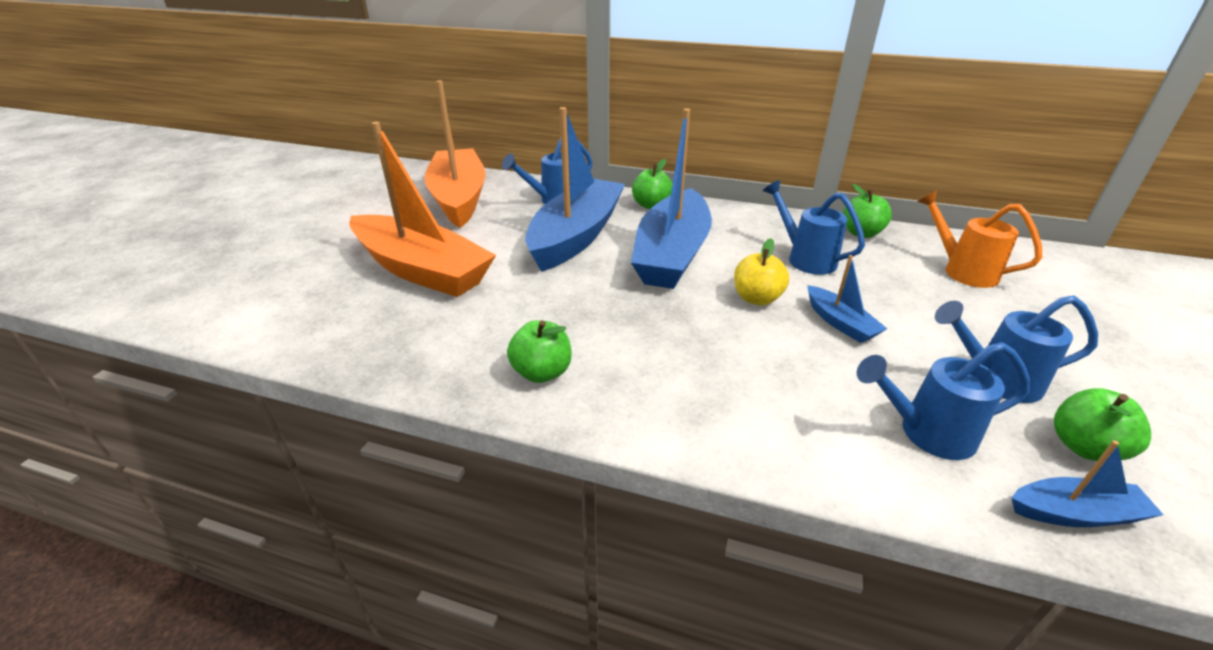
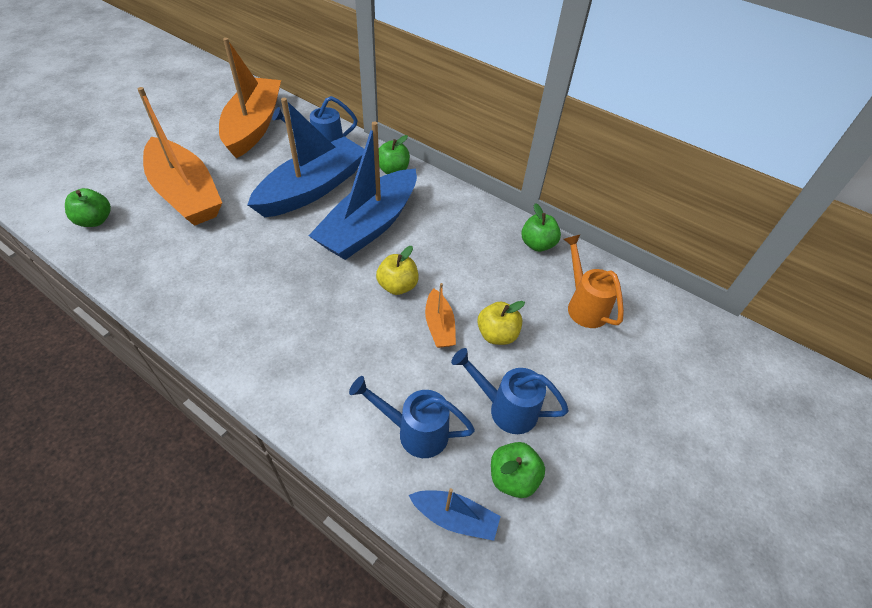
camera: 15 degrees right, 15 degrees up
(542, 372) = (207, 306): green apple -> green apple (95, 220)
(805, 258) = (467, 258): blue watering can -> none
(840, 323) = (439, 326): blue boat -> orange boat
(908, 315) = (497, 334): none -> yellow apple

